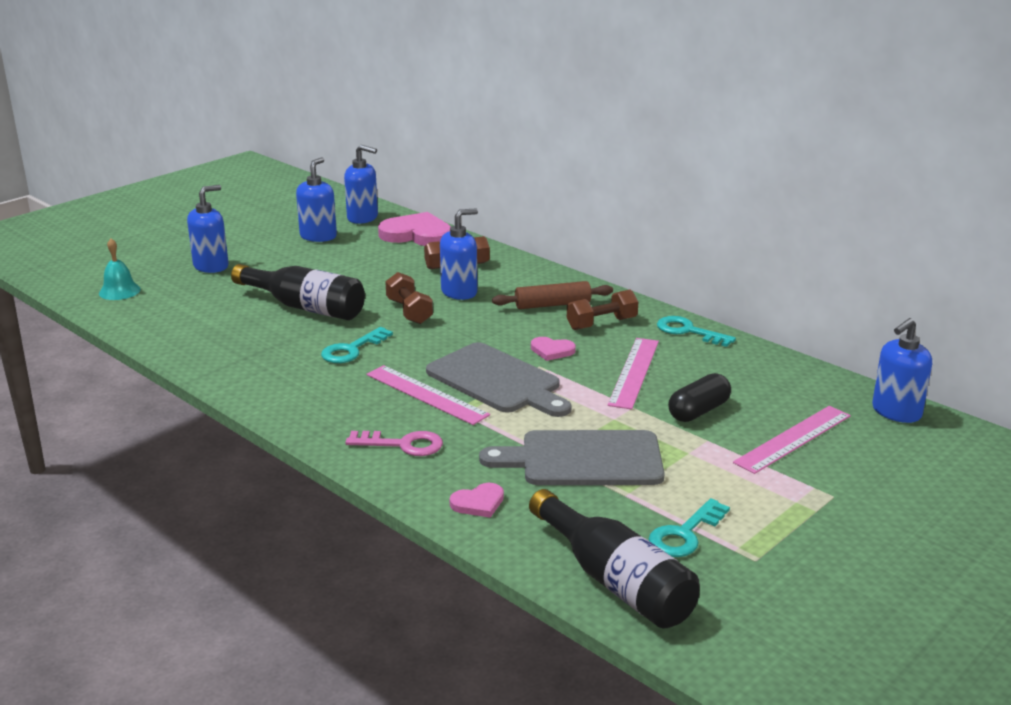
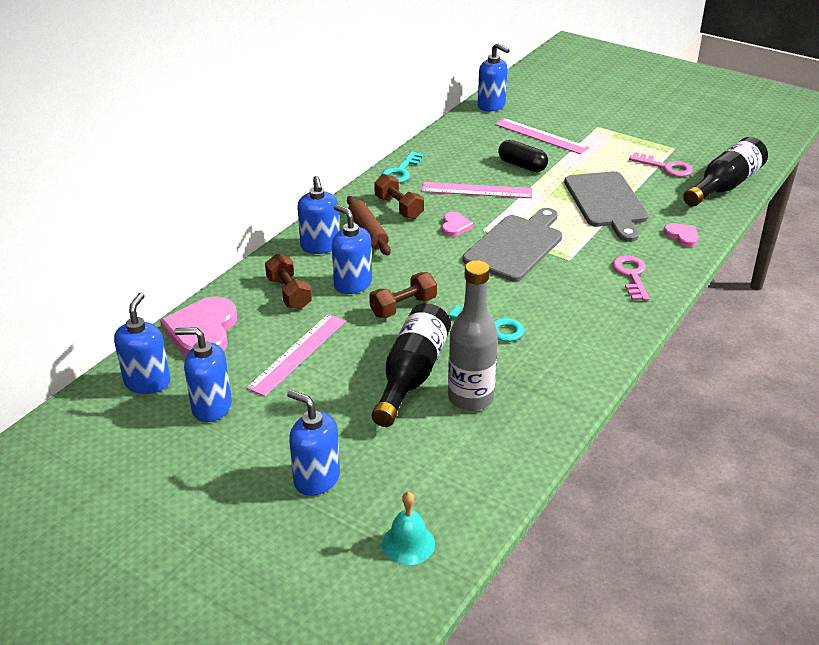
camera: 100 degrees left, 10 degrees up
(255, 328) = (470, 398): none -> grey bottle
(426, 394) = (553, 275): pink ruler -> pink ruler (297, 353)
(533, 282) = (320, 246): none -> blue soap dispenser
(685, 534) = (665, 167): turquoise key -> pink key

